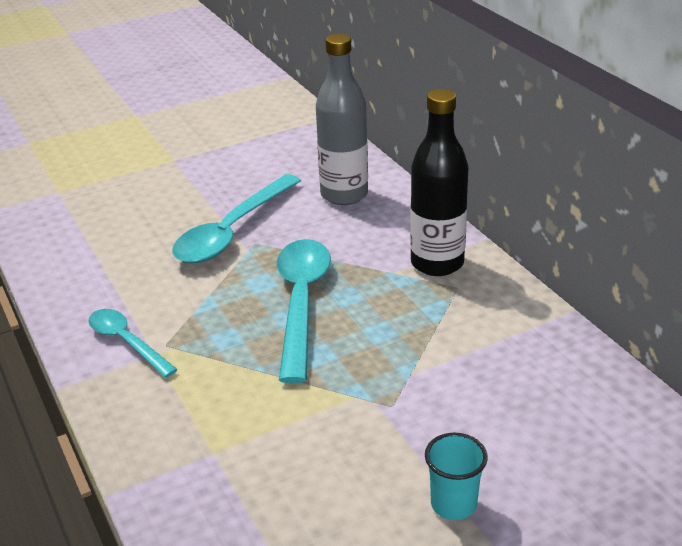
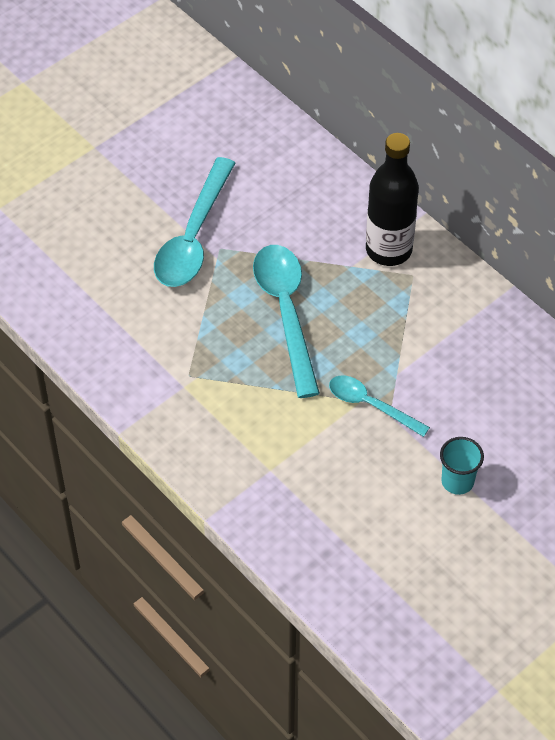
camera: 15 degrees left, 20 degrees up
(127, 342) = (155, 378): turquoise spoon -> turquoise spoon (370, 405)
(344, 195) = (281, 174): grey bottle -> none

